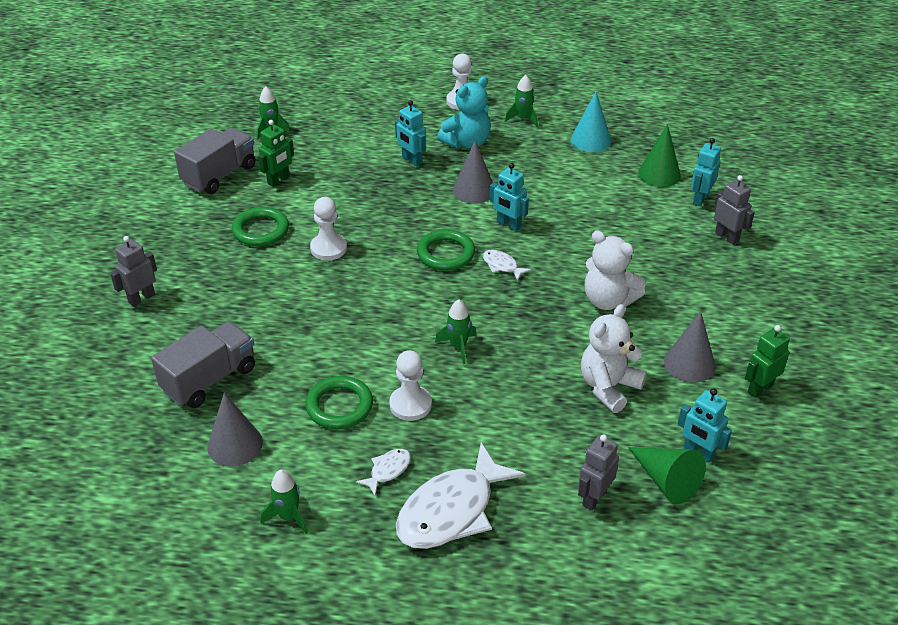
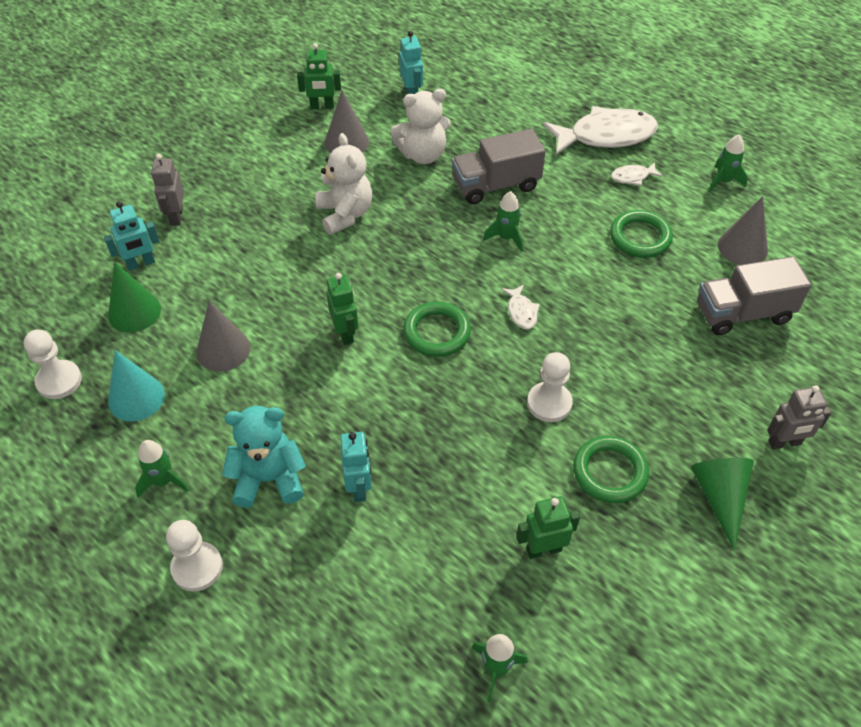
camera: 145 degrees left, 10 degrees up
(219, 175) = (616, 608): grey truck -> grey truck (496, 185)
(410, 404) = (582, 212): white pawn -> white pawn (59, 381)
(474, 190) = (334, 398): grey cone -> grey cone (223, 349)
(502, 266) = (398, 291): white fish -> white fish (521, 312)
(508, 224) = (345, 333): turquoise robot -> green robot
(594, 498) = (506, 102): grey robot -> none
(666, 480) = (450, 90): green cone -> green cone (720, 497)

